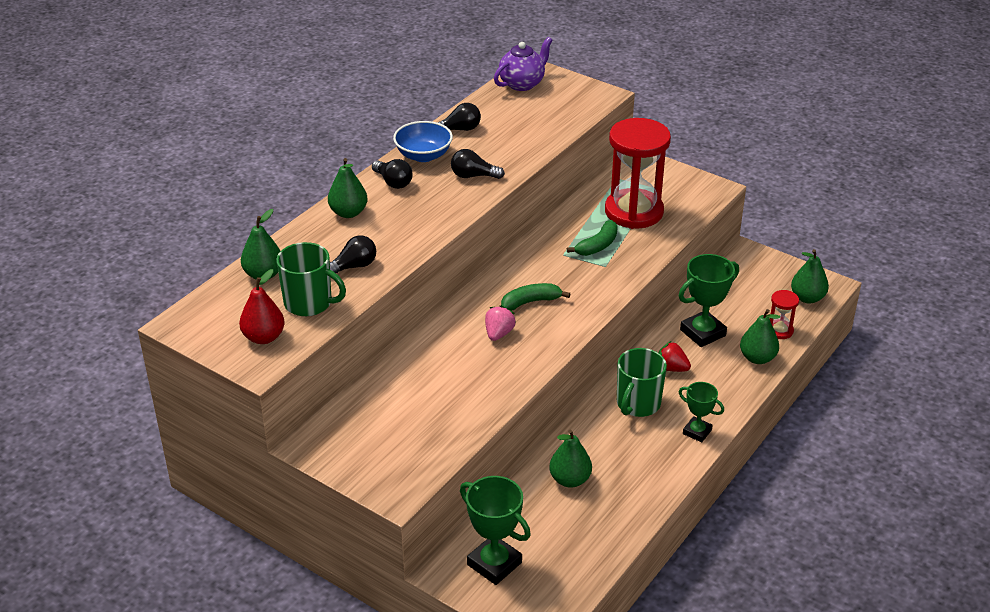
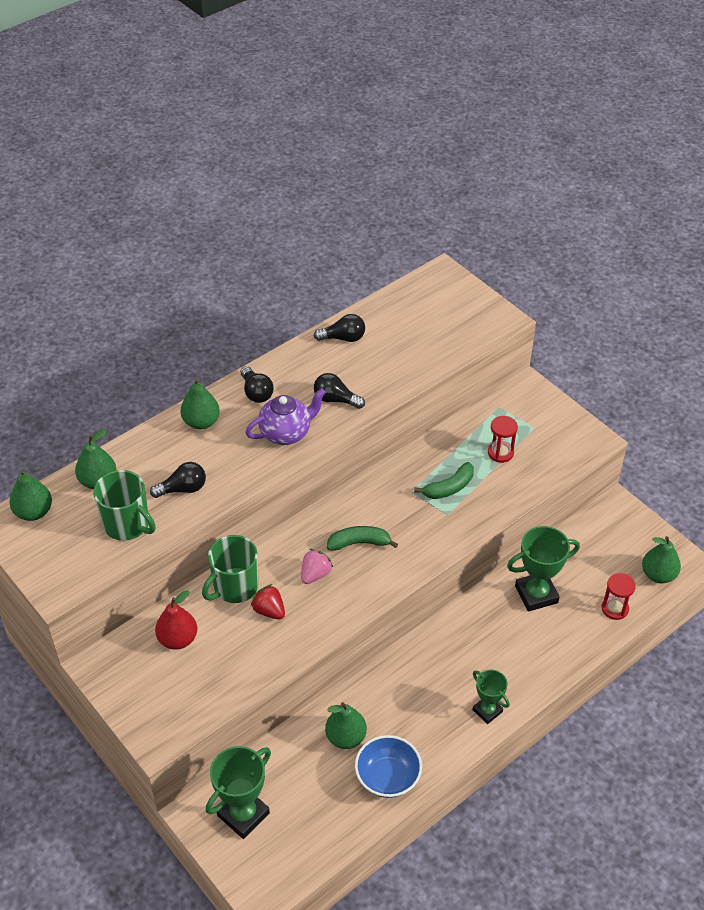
camera: 15 degrees right, 10 degrees up
(264, 337) = (73, 556): red pear -> red pear (178, 639)
(423, 155) = (297, 364): blue bowl -> blue bowl (388, 777)
(494, 564) = (243, 814): green trophy -> green trophy turned 75 degrees clockwise
(522, 84) = (426, 290): purple teapot -> purple teapot (286, 433)
(634, 212) = (500, 453): red hourglass -> red hourglass, size x0.44
(637, 404) = (441, 665): green mug -> green mug (234, 587)
(671, 368) = (489, 630): red strawberry -> red strawberry (269, 611)
(757, 358) = (579, 637): green pear -> green pear (34, 512)

